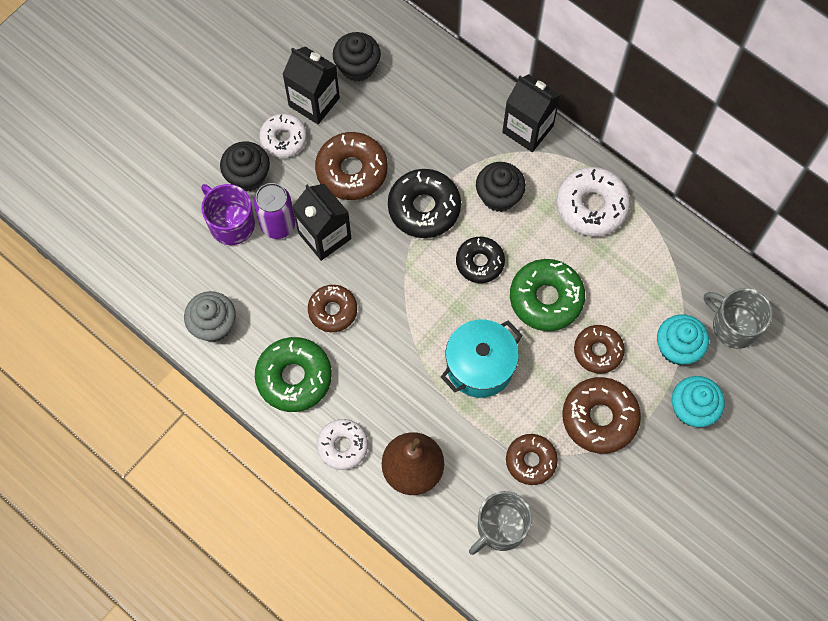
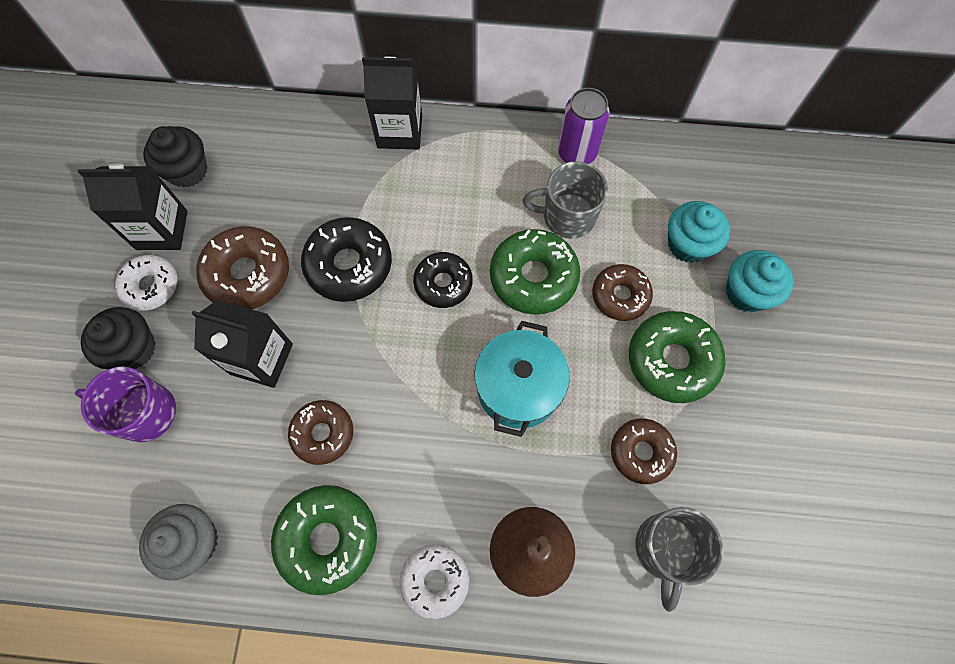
camera: 35 degrees left, 0 degrees up
(278, 225) = (201, 380): purple can -> purple can (576, 153)
(499, 196) = (416, 208): black cupcake -> none
(591, 206) = (511, 164): white donut -> none
(599, 418) = (672, 360): brown donut -> green donut
(733, 326) = (720, 192): grey mug -> grey mug (567, 216)

